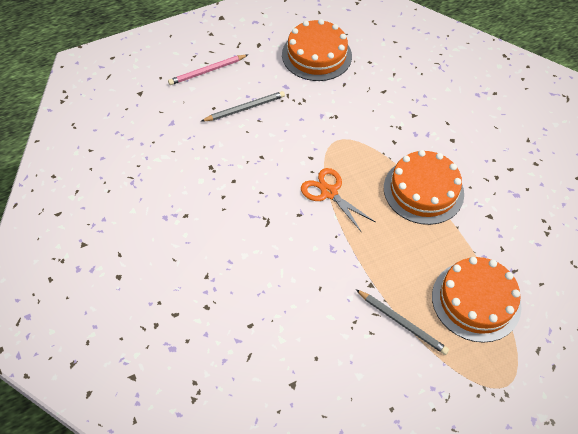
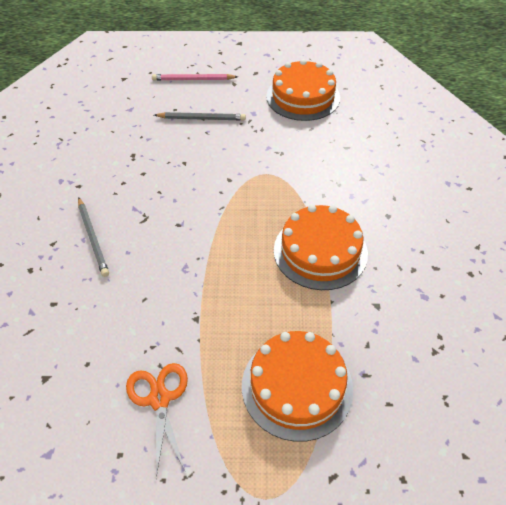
camera: 30 degrees right, 5 degrees down
(329, 192) = (222, 216): orange scissors -> orange scissors (159, 399)
(402, 323) = (199, 371): grey pencil -> grey pencil (93, 238)

